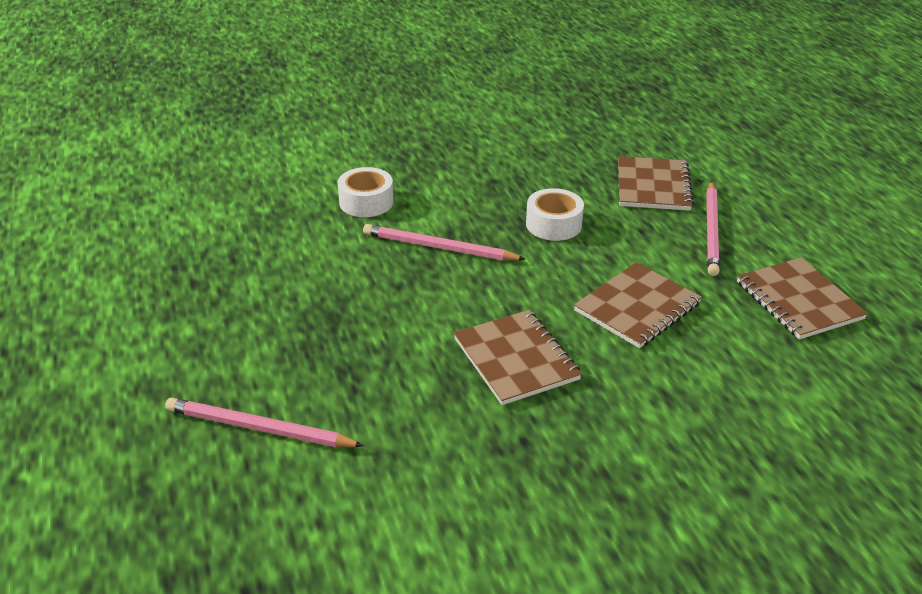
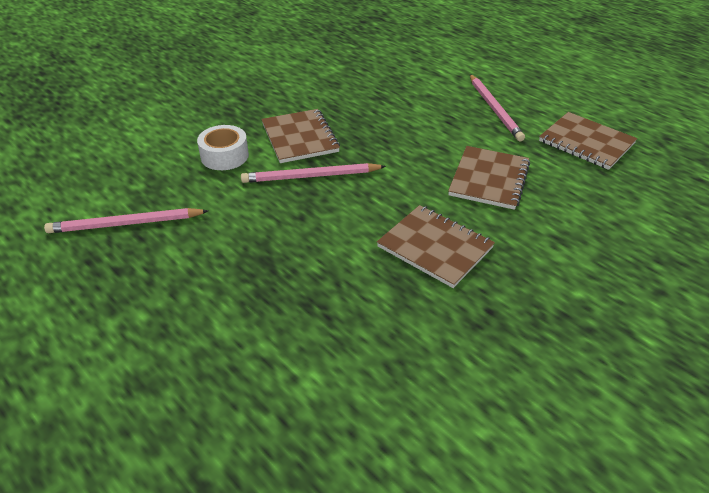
camera: 25 degrees left, 5 degrees up
(259, 428) = (271, 383): pink pencil -> pink pencil (125, 224)
(553, 224) = (384, 134): white tape -> none
(653, 186) = (431, 88): brown notebook -> brown notebook (299, 138)

